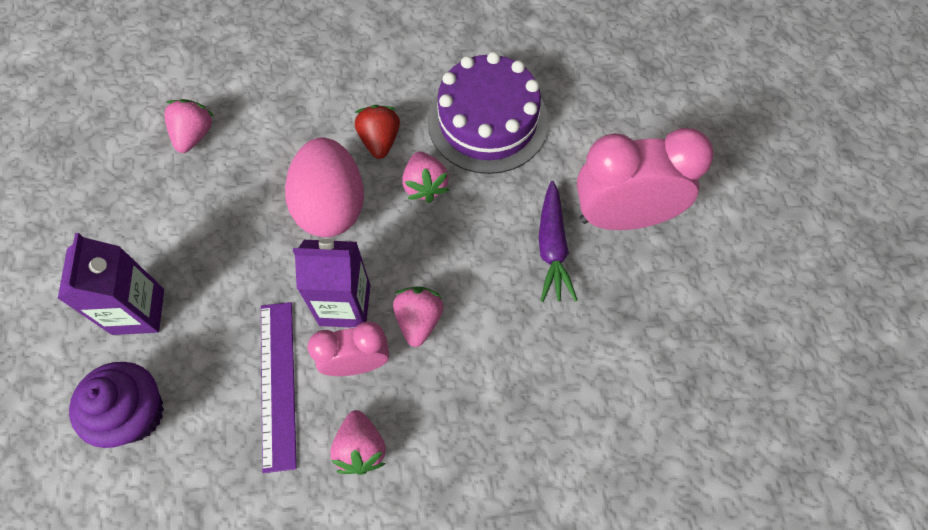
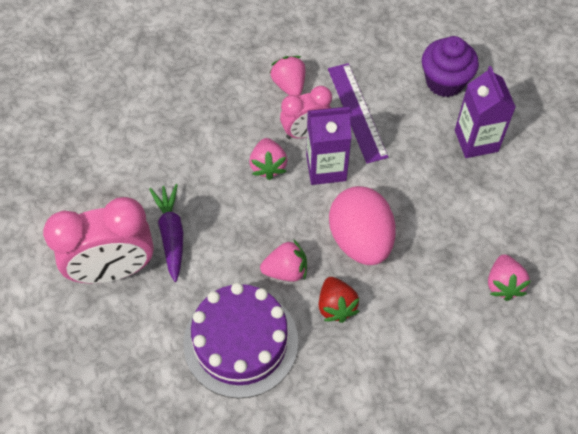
camera: 170 degrees right, 5 degrees down
(425, 185) = (286, 270): pink strawberry -> pink strawberry turned 105 degrees clockwise

